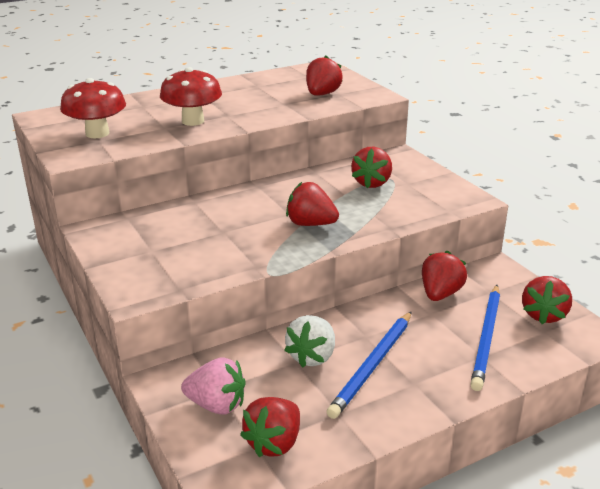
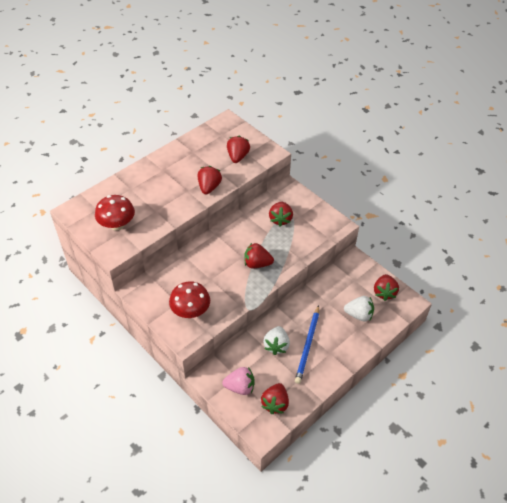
camera: 15 degrees left, 20 degrees up
(193, 121) = (170, 201): red mushroom -> red mushroom (190, 311)
(440, 294) = (330, 287): red strawberry -> red strawberry (209, 187)
(486, 338) = (359, 315): blue pencil -> white strawberry

